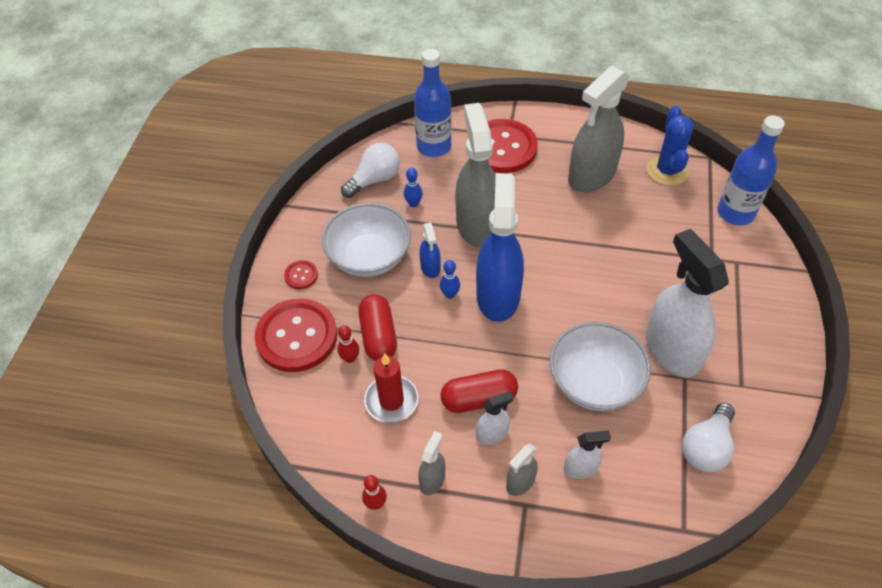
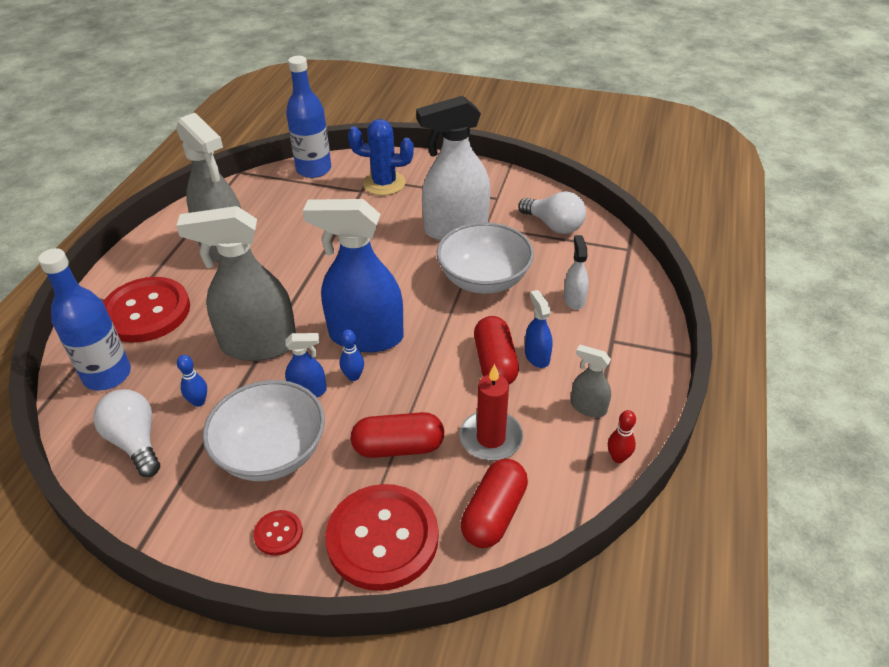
camera: 85 degrees left, 10 degrees down
(317, 407) = (494, 514): none -> red capsule
(350, 358) = (426, 477): red bowling pin -> none
(492, 434) = (537, 356): white spray bottle -> blue spray bottle
(520, 482) = (589, 341): grey spray bottle -> none
(667, 170) = (243, 199): blue cactus -> blue cactus (384, 183)

